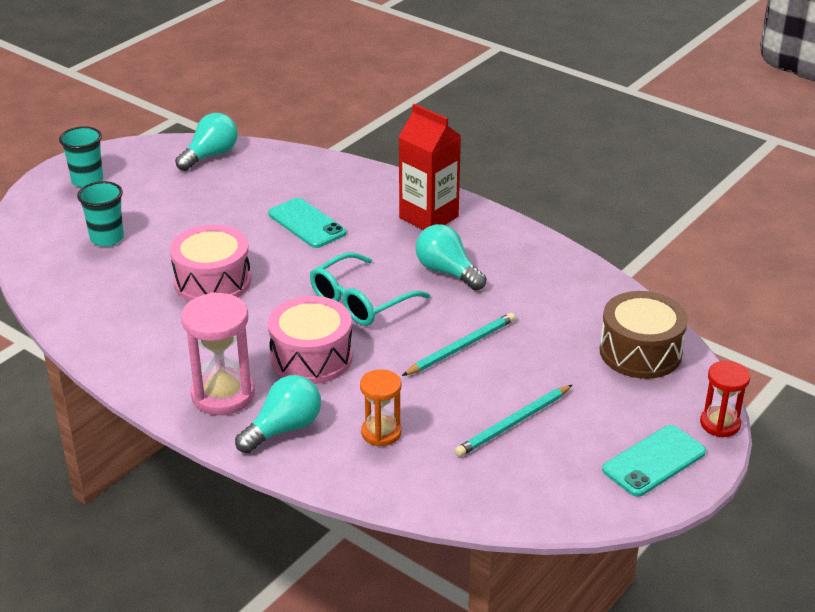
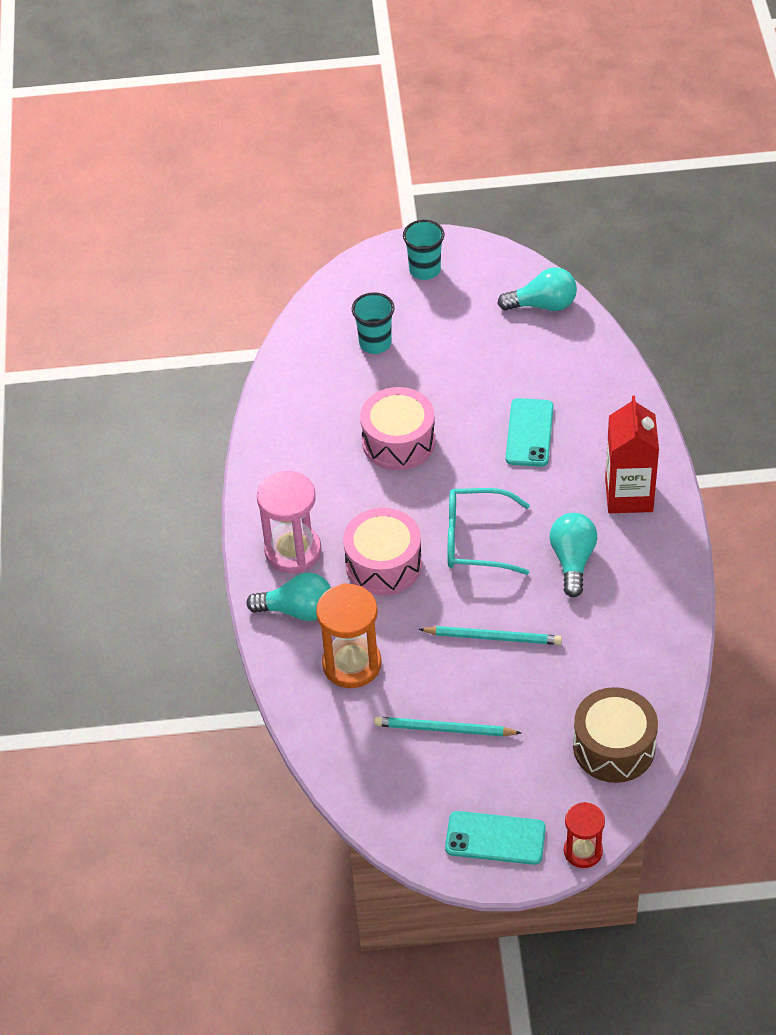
camera: 50 degrees right, 15 degrees up
(381, 433) = (352, 664): orange hourglass -> orange hourglass, size x1.63

